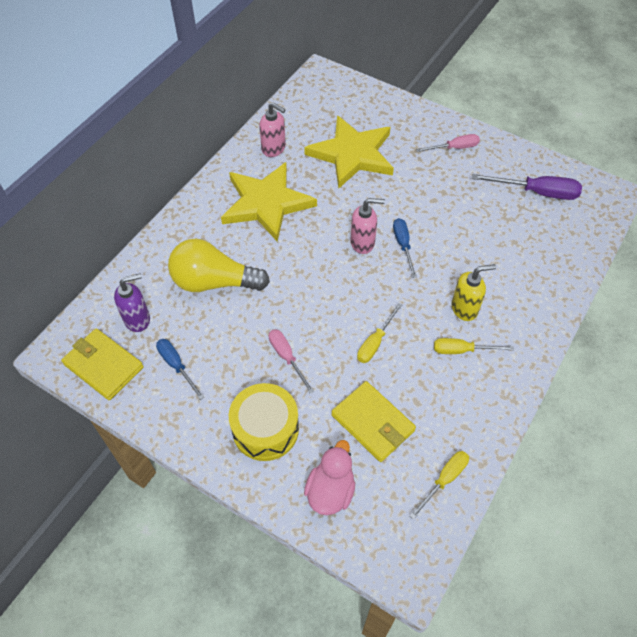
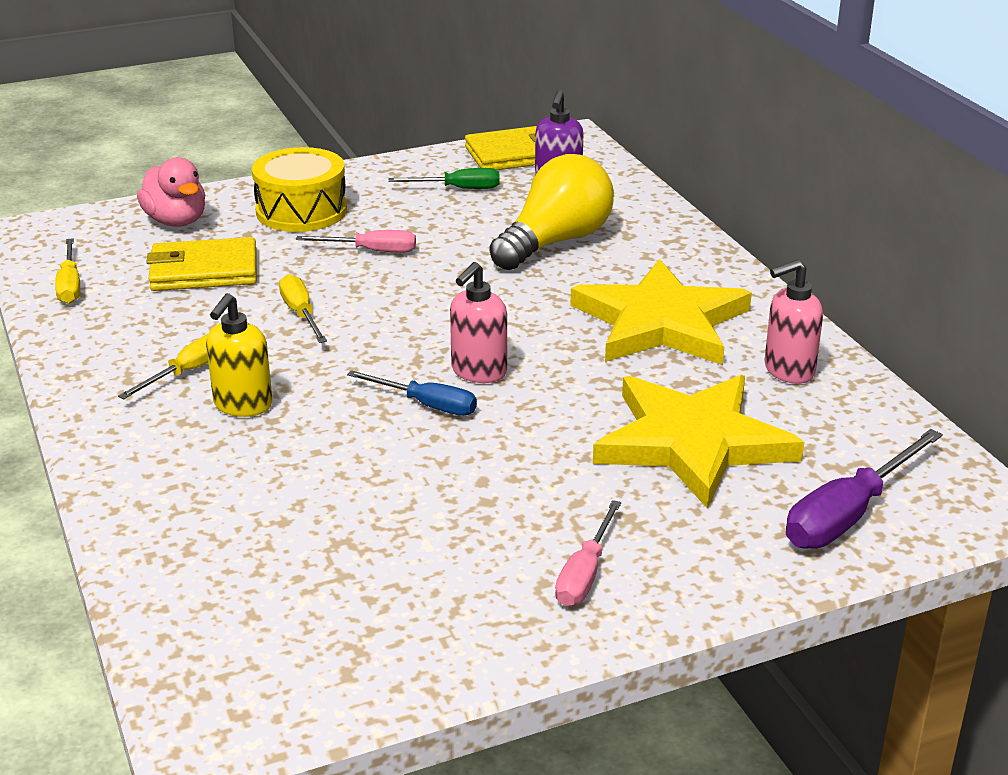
camera: 125 degrees right, 25 degrees down
(176, 366) = (458, 189): blue screwdriver -> green screwdriver
(537, 192) = (347, 617): purple screwdriver -> purple screwdriver (848, 514)

